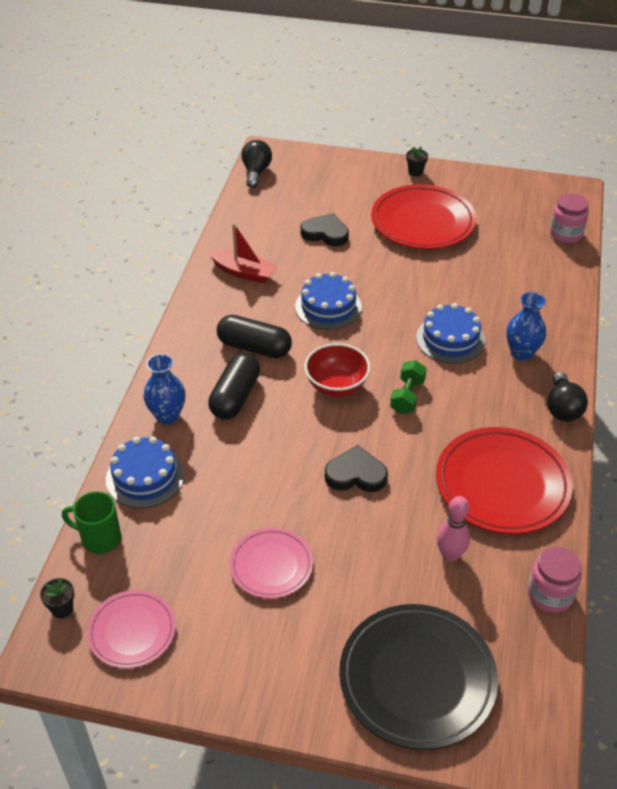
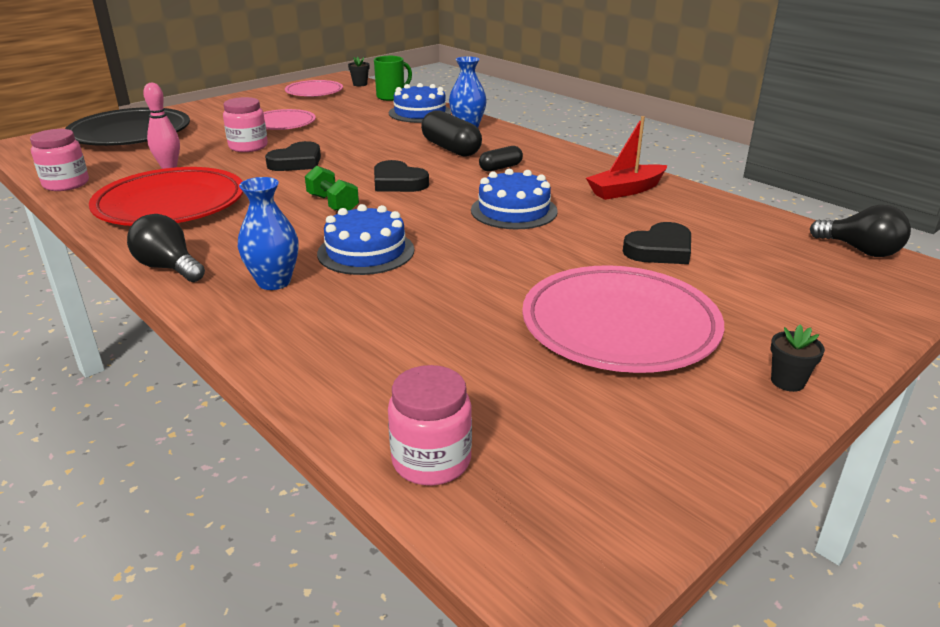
camera: 125 degrees right, 15 degrees down
(254, 347) = (500, 168): black capsule -> black capsule, size x0.57
(336, 386) = (398, 182): red bowl -> black heart
(355, 539) = (248, 147): none -> pink jar
(422, 222) = (619, 326): red plate -> pink plate

